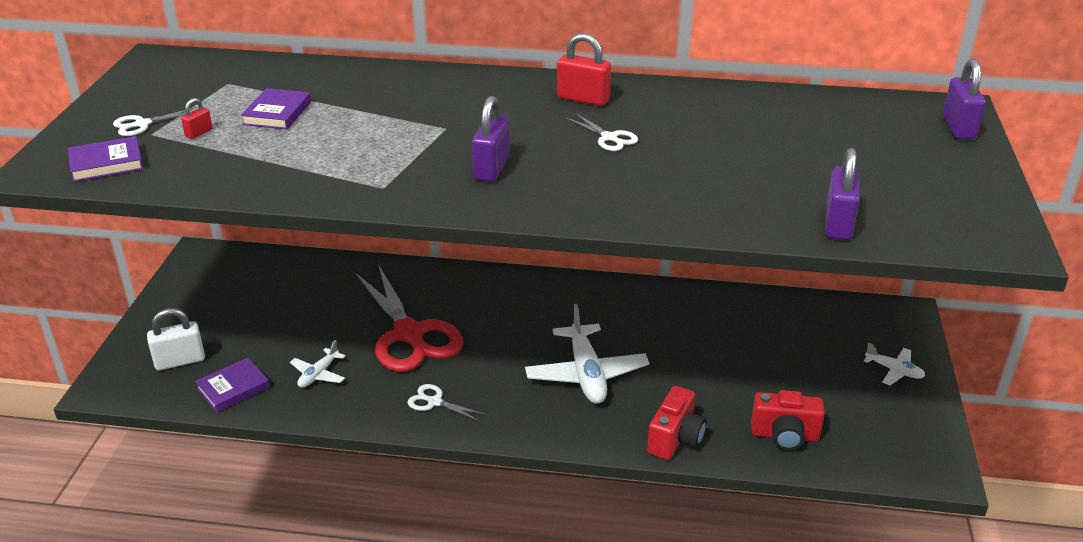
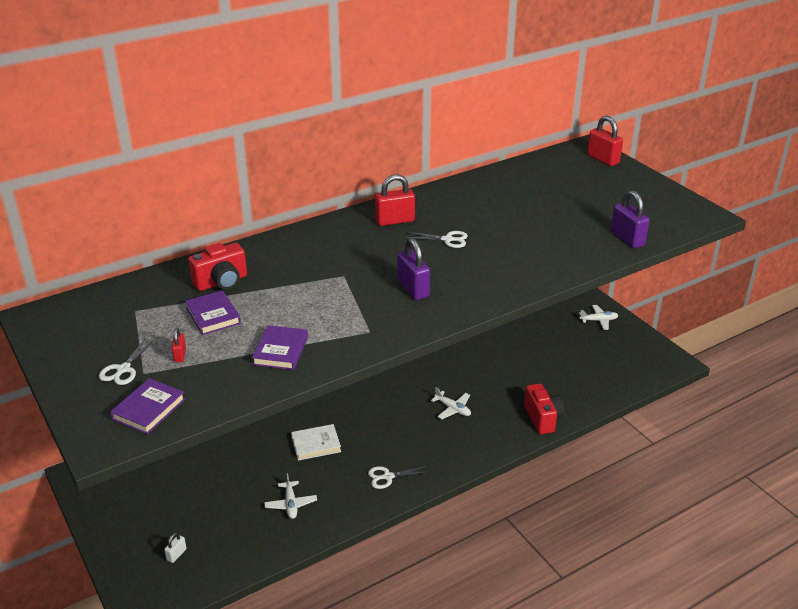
camera: 40 degrees left, 0 degrees up
(180, 361) = (176, 554): white padlock -> white padlock, size x0.52
(233, 388) = (243, 548): purple book -> purple book (281, 351)
(409, 334) = (316, 444): red scissors -> white book
(586, 374) = (453, 409): white plane -> white plane, size x0.51
(784, 435) = (590, 385): red camera -> red camera (221, 282)
(958, 128) = (603, 159): purple padlock -> red padlock

